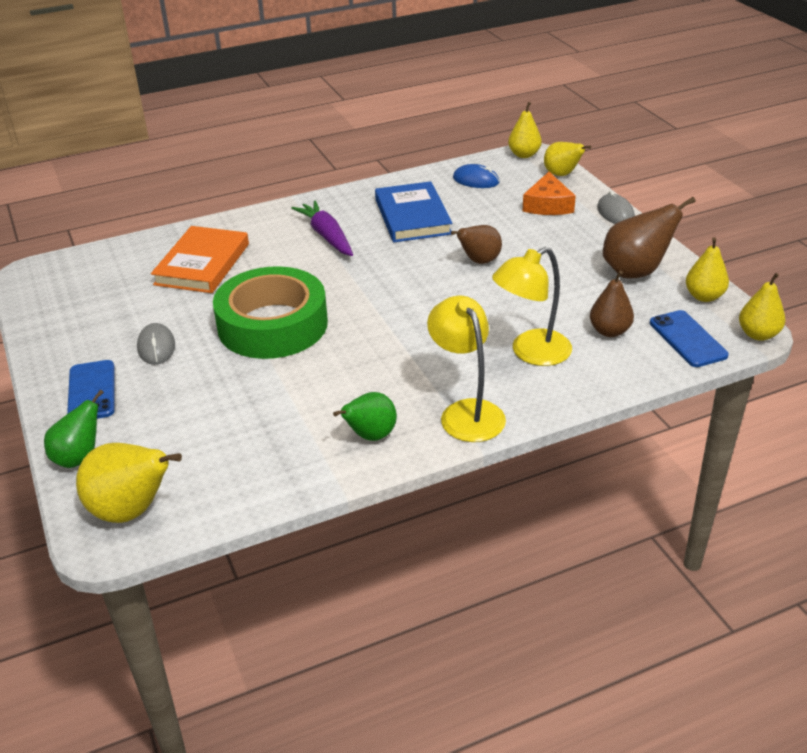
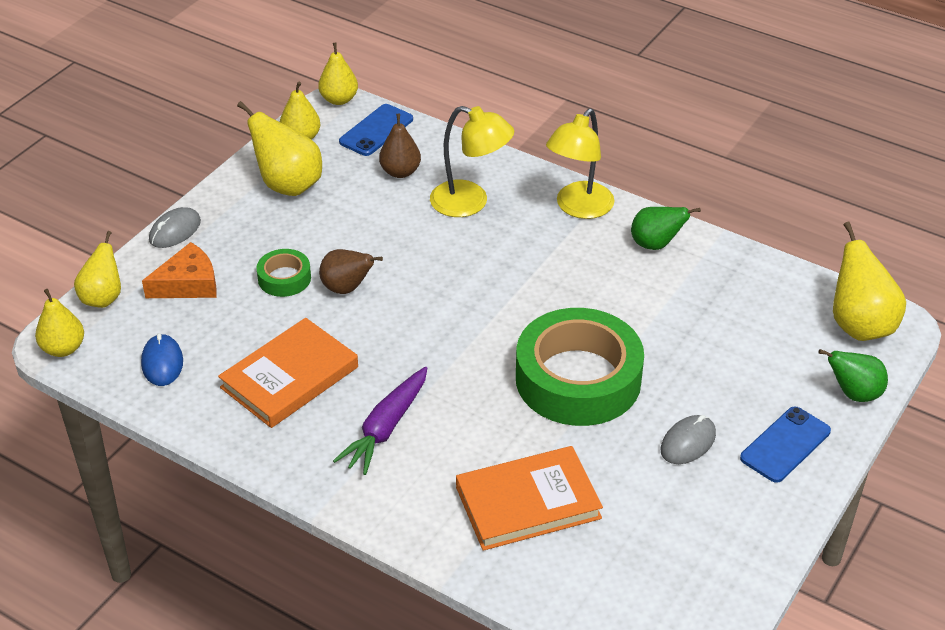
camera: 125 degrees left, 5 degrees up
(412, 216) = (289, 377): blue book -> orange book
(517, 240) = (284, 278): none -> green tape
(635, 272) = (288, 185): brown pear -> yellow pear

